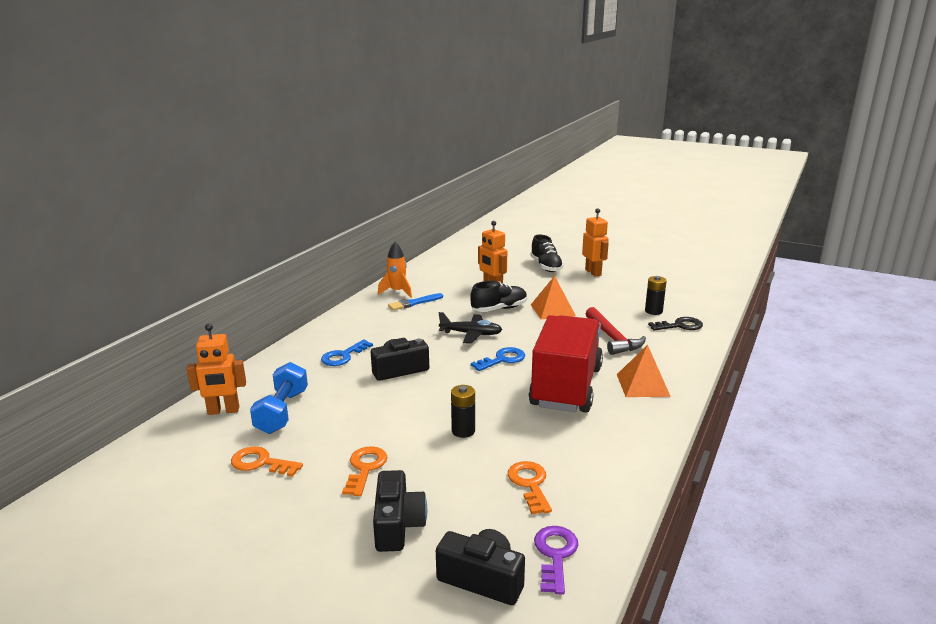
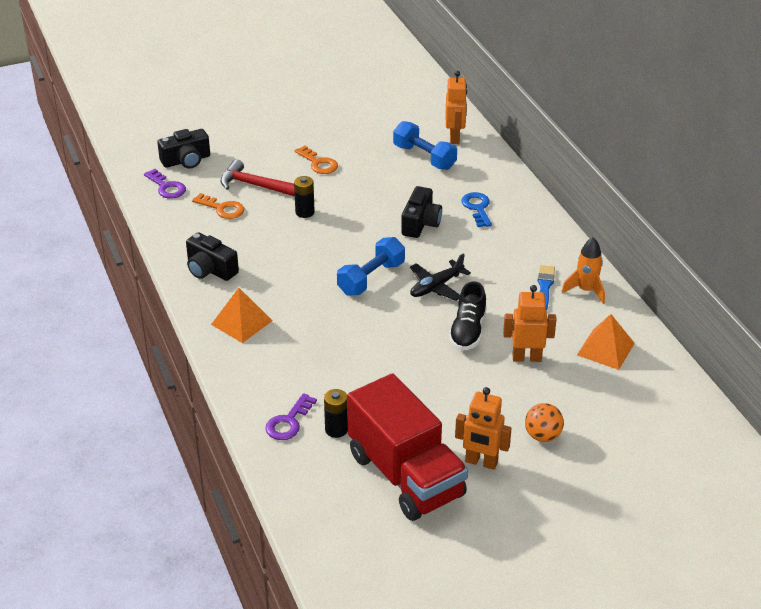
camera: 130 degrees right, 15 degrees up
(223, 411) = (455, 137): orange robot -> orange robot turned 150 degrees clockwise
(261, 463) = (373, 133): orange key -> none
(397, 525) = (256, 154): black camera -> black camera (210, 269)
(502, 359) = (371, 278): blue key -> blue dumbbell
(546, 266) = (542, 436): black shoe -> orange ball
(552, 310) = (424, 363): orange pyramid -> orange pyramid (606, 349)
(566, 387) = (291, 284): red truck -> red truck (406, 475)
(612, 338) = (325, 361): red hammer -> red hammer (256, 185)
(680, 326) = (288, 422): black key -> purple key

